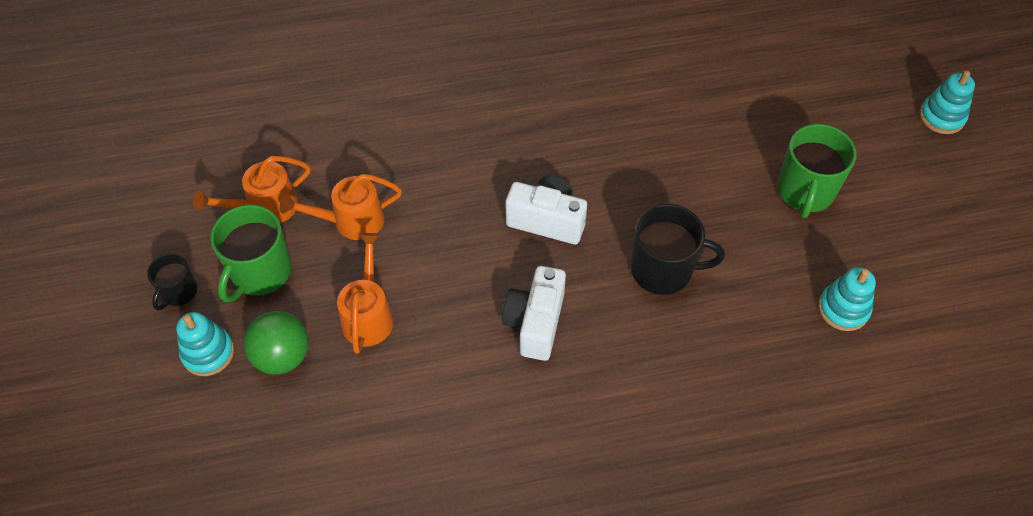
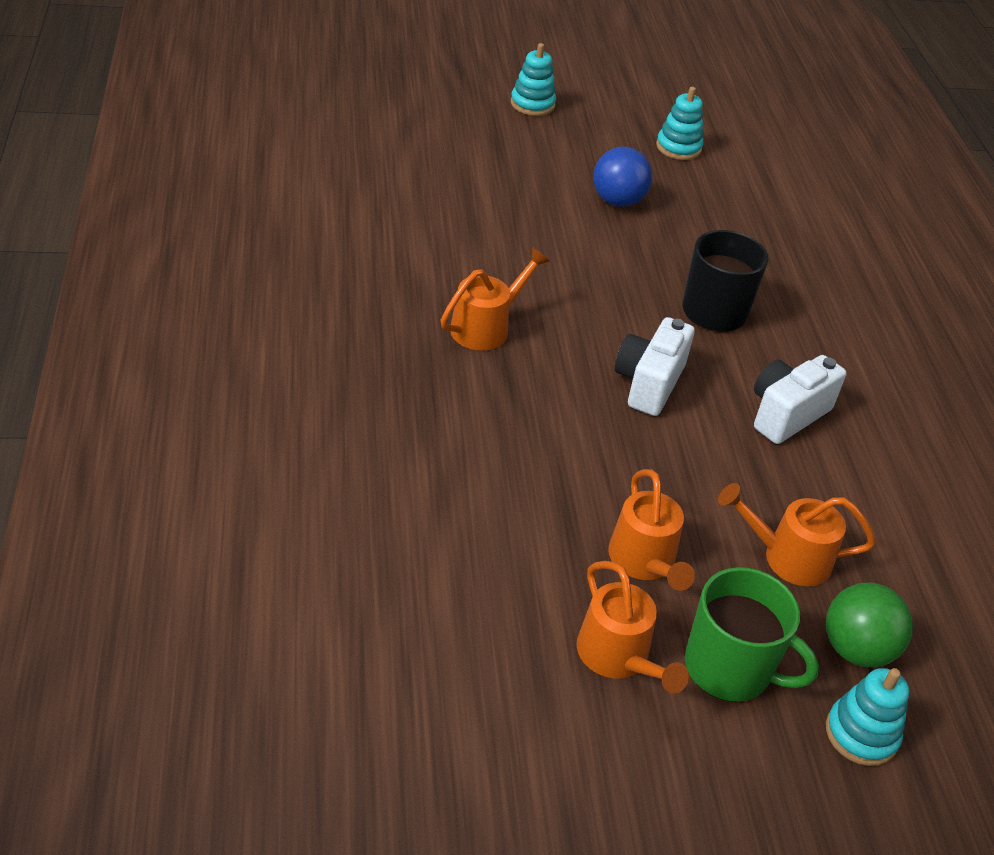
camera: 90 degrees left, 15 degrees down
(179, 292) = (767, 771): black mug -> none
(535, 323) = (786, 414): white camera -> white camera turned 120 degrees clockwise
(584, 111) = (486, 327): none -> orange watering can
(805, 191) = (617, 201): green mug -> blue ball
(843, 309) = (753, 212): turquoise stacking toy -> turquoise stacking toy (678, 147)

